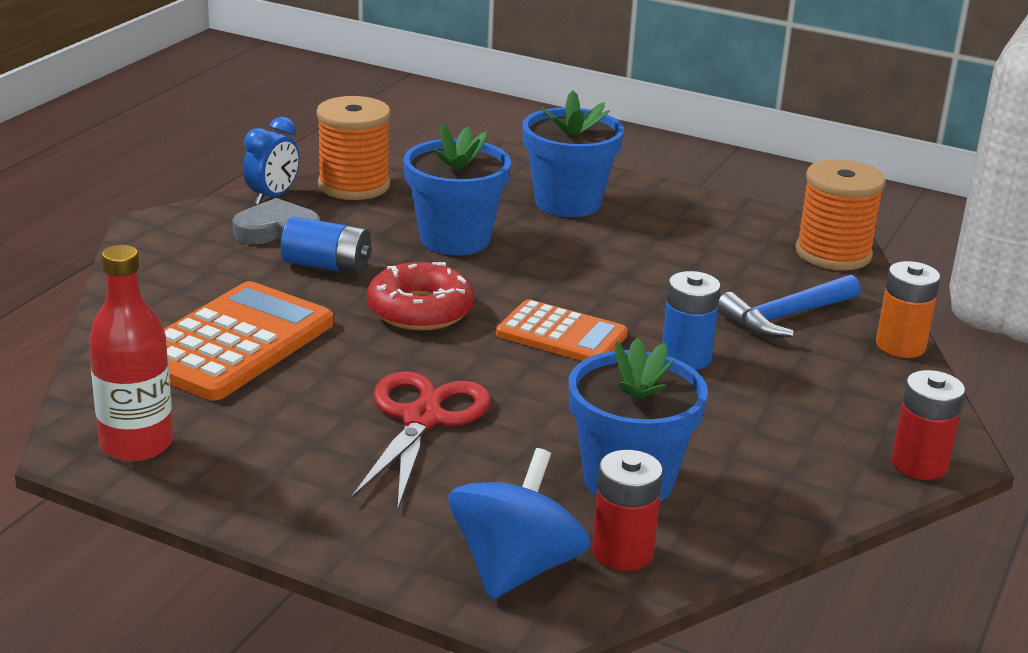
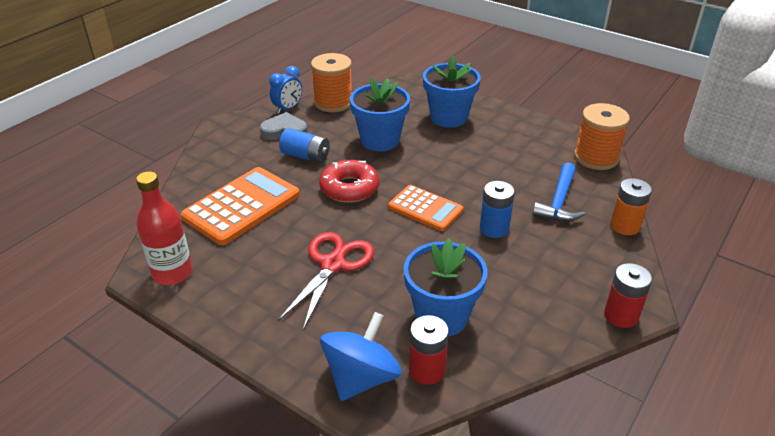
camera: 10 degrees right, 10 degrees up
(785, 317) = (559, 202): blue hammer -> blue hammer turned 45 degrees counterclockwise

